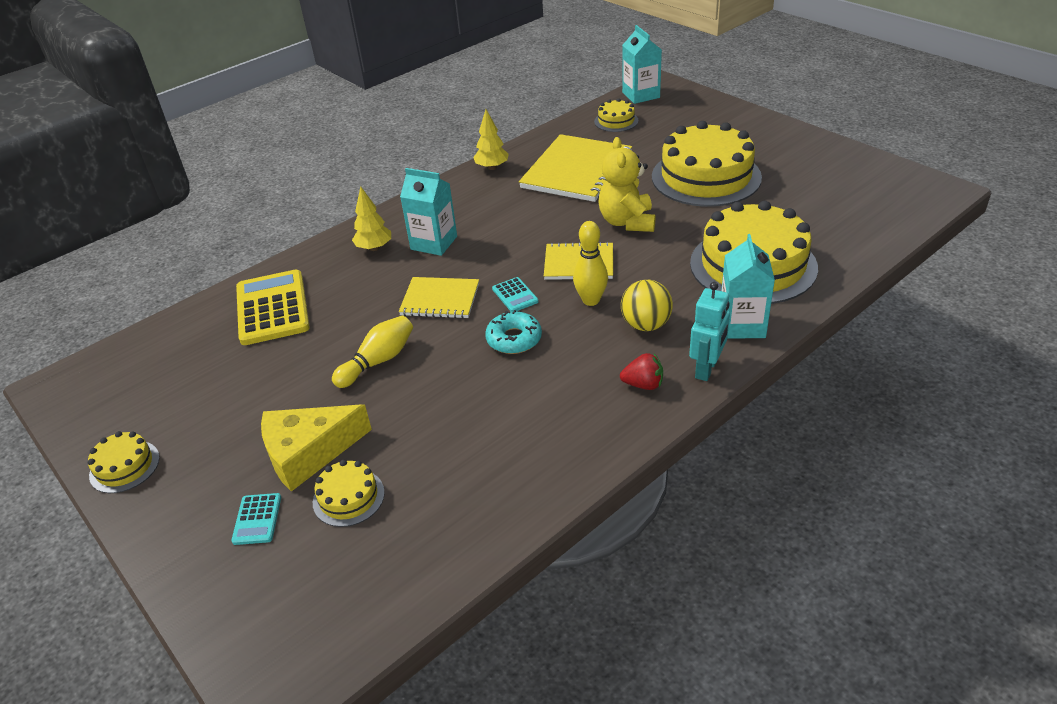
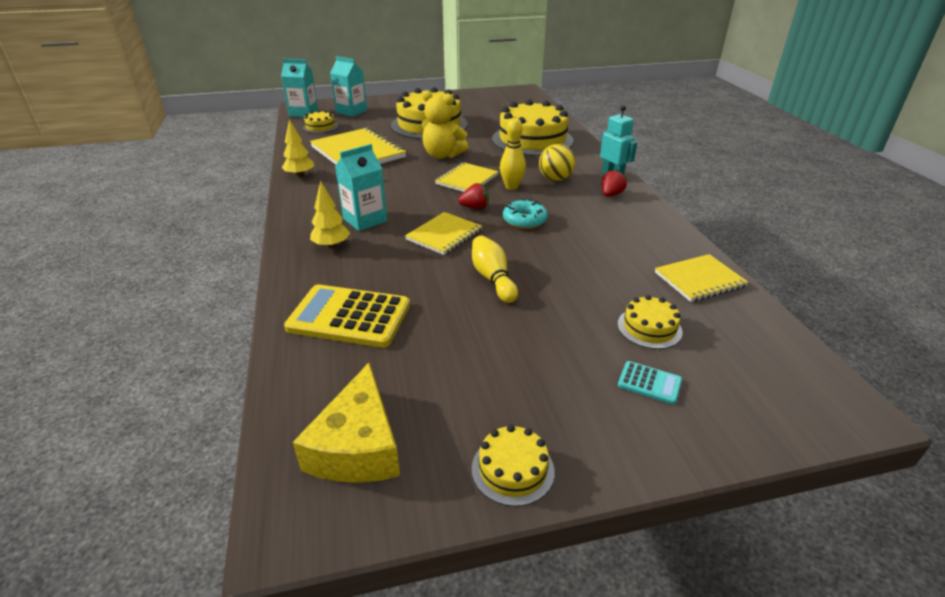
camera: 65 degrees left, 5 degrees down
(308, 452) = (581, 337): yellow cheese -> yellow cheese (357, 446)
(473, 518) = (699, 280): none -> yellow notebook
(515, 295) = (475, 208): turquoise calculator -> red strawberry
(742, 325) = (582, 157): turquoise carton -> turquoise carton (351, 111)

